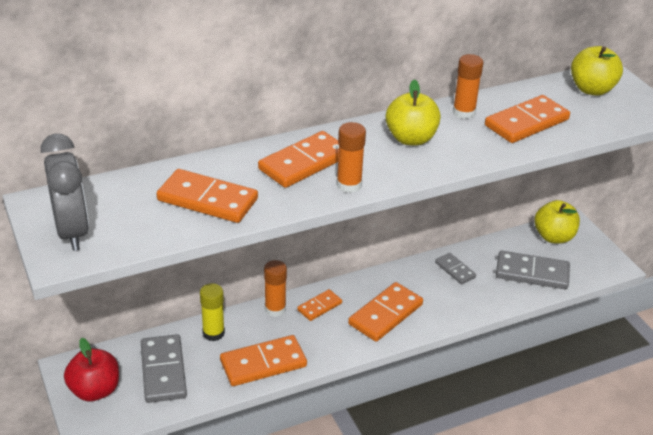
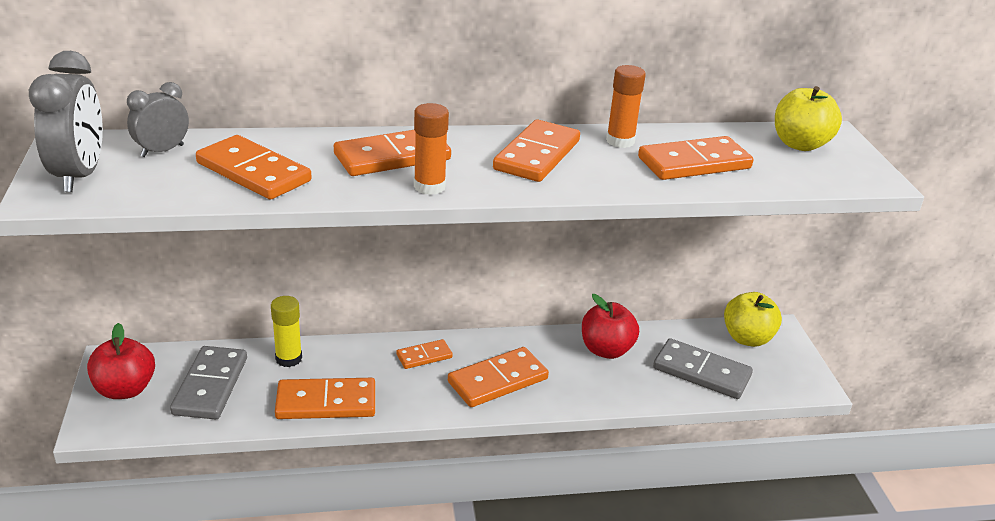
camera: 15 degrees right, 5 degrees down
(121, 194) = (162, 151): none -> grey clock
(275, 309) = (372, 348): orange glue stick -> none
(411, 139) = (537, 155): yellow apple -> orange domino
(455, 270) = (606, 350): grey domino -> red apple

